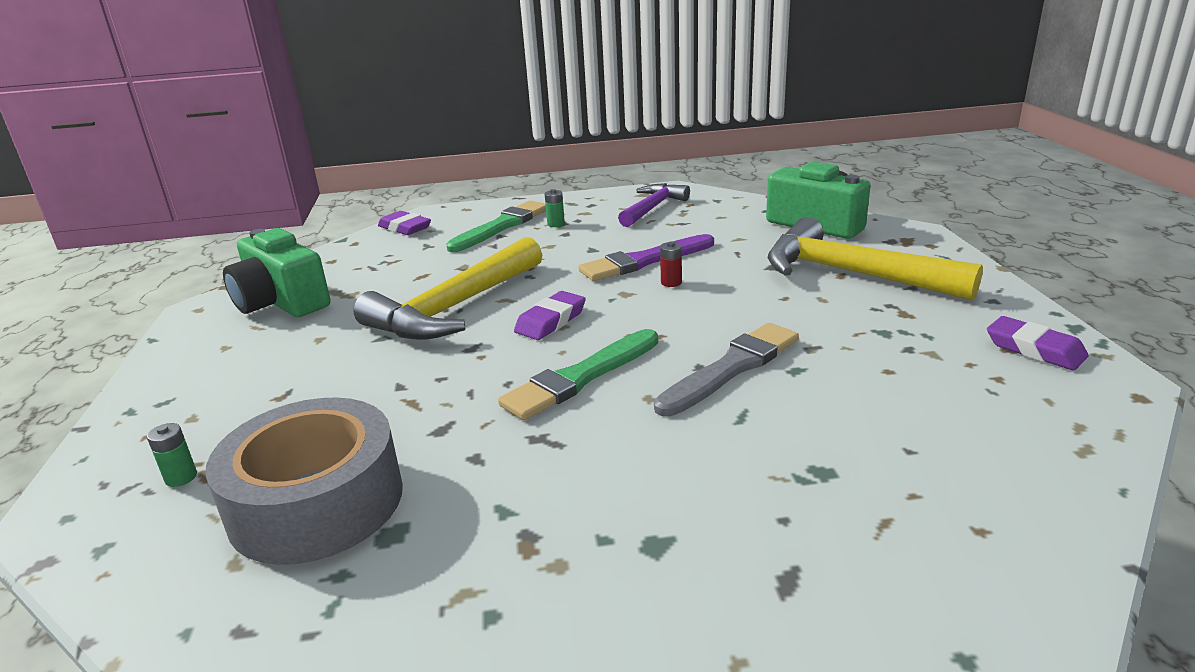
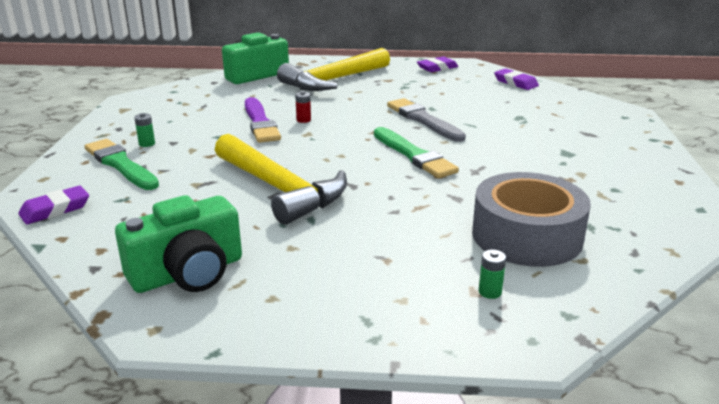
camera: 80 degrees left, 0 degrees up
(551, 321) = (331, 158): purple eraser -> purple eraser (515, 83)
(652, 208) = (160, 110): purple hammer -> none

